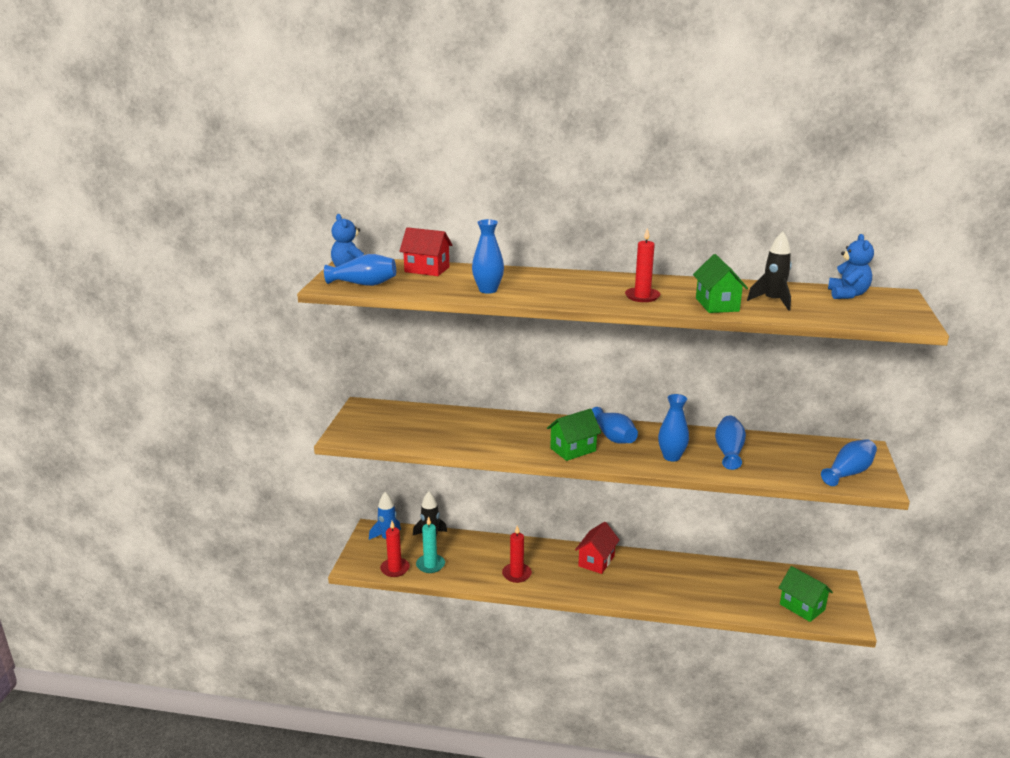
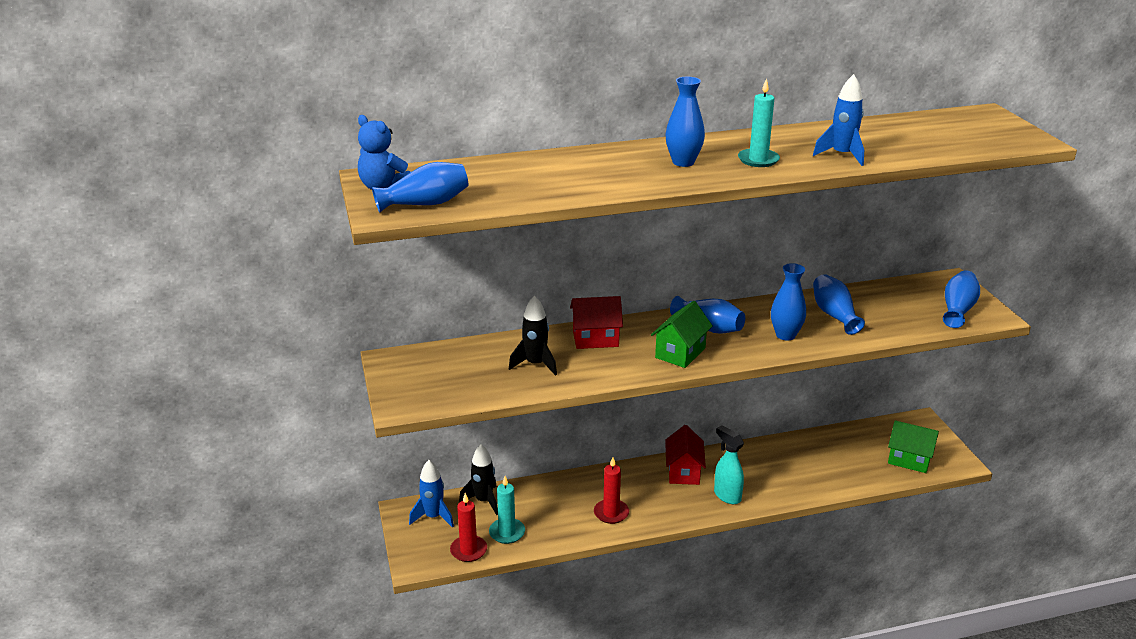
camera: 25 degrees left, 5 degrees up
(427, 269) = (479, 169): red house -> red house (595, 339)
(488, 290) = (584, 183): blue vase -> blue vase (683, 162)
(618, 588) = (727, 495): none -> turquoise spray bottle
(642, 296) = (758, 160): red candle -> turquoise candle
(717, 305) = (842, 155): green house -> blue rocket
(772, 301) = (888, 141): black rocket -> black rocket (535, 364)
(847, 294) = (944, 120): blue teddy bear -> none

